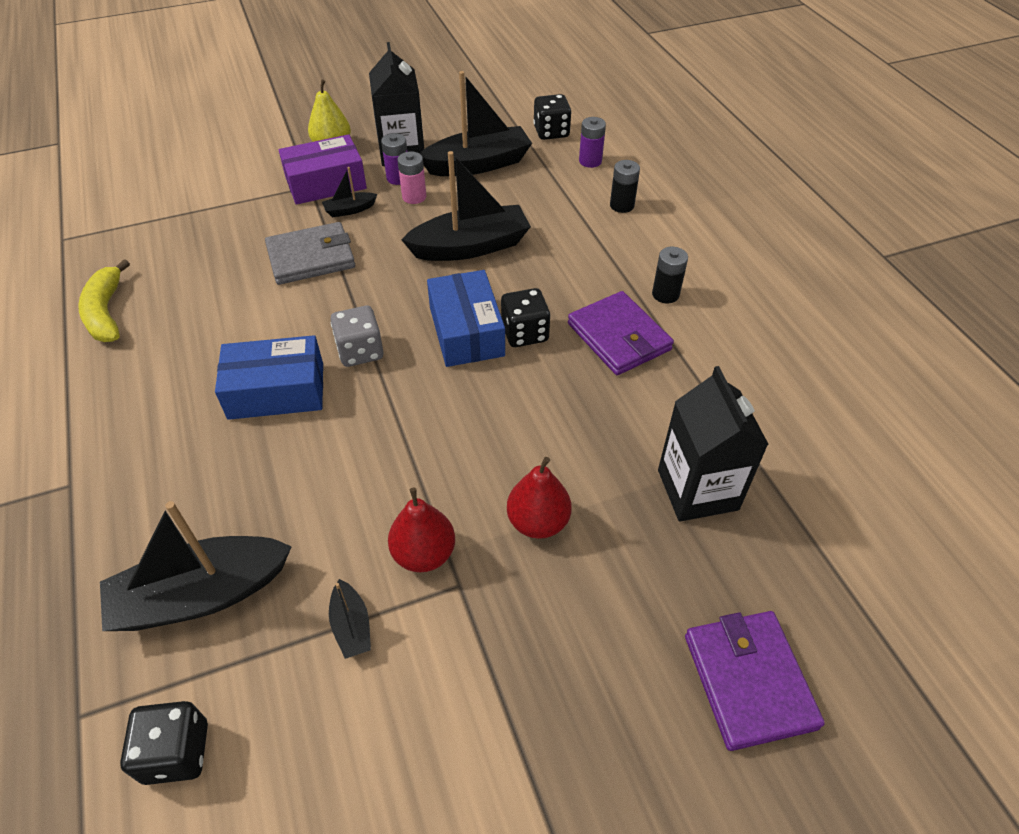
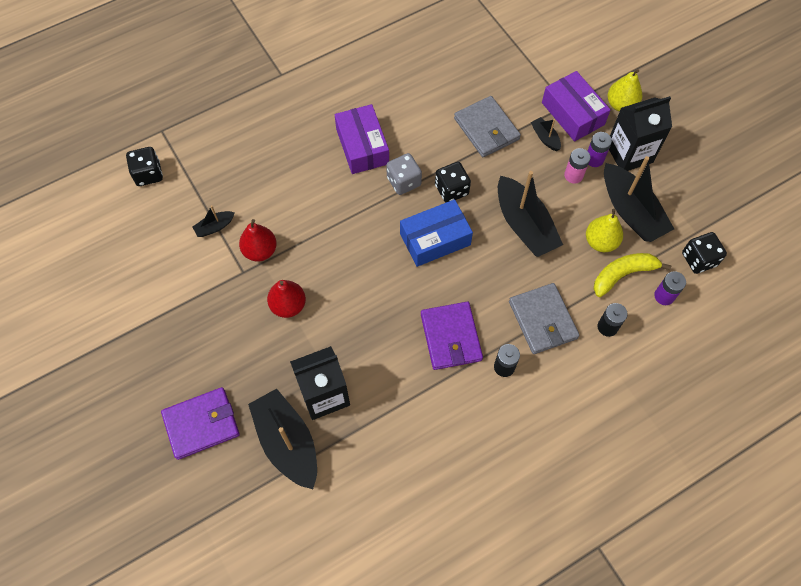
camera: 80 degrees right, 15 degrees up
(106, 312) = (408, 37): yellow banana -> yellow banana (623, 274)
(201, 595) = (225, 156): black boat -> black boat (287, 442)
(276, 391) = (362, 146): blue box -> purple box
(511, 192) = (600, 242): none -> yellow pear
(524, 333) = (441, 275): black dice -> black dice (451, 190)
(606, 252) = (542, 320): none -> grey wallet
(618, 337) = (450, 337): purple wallet -> purple wallet turned 60 degrees counterclockwise

